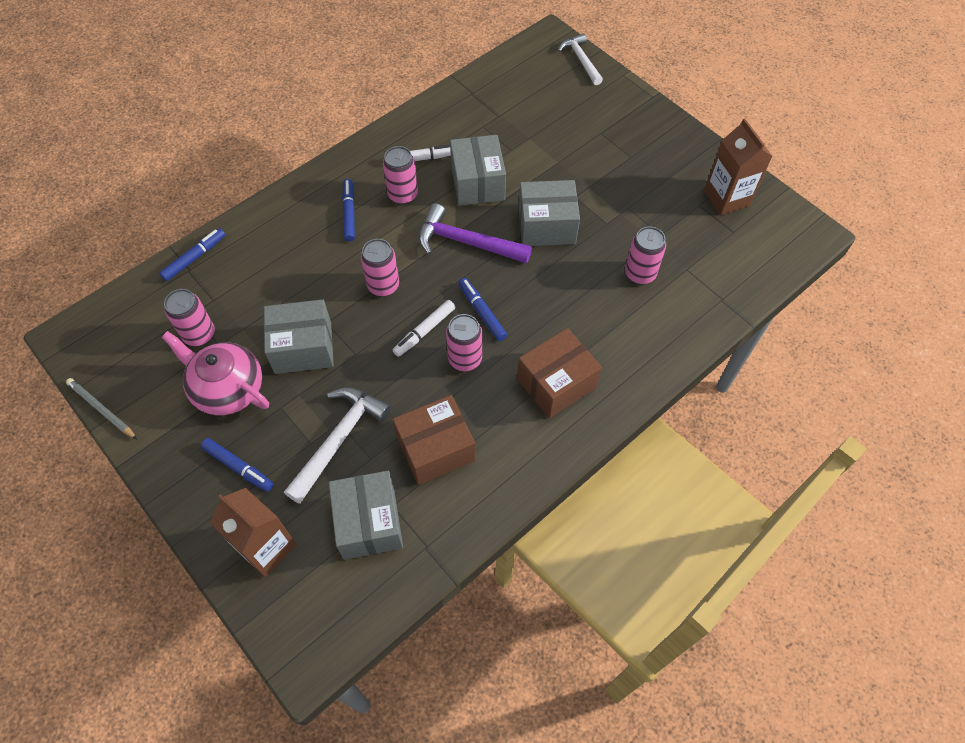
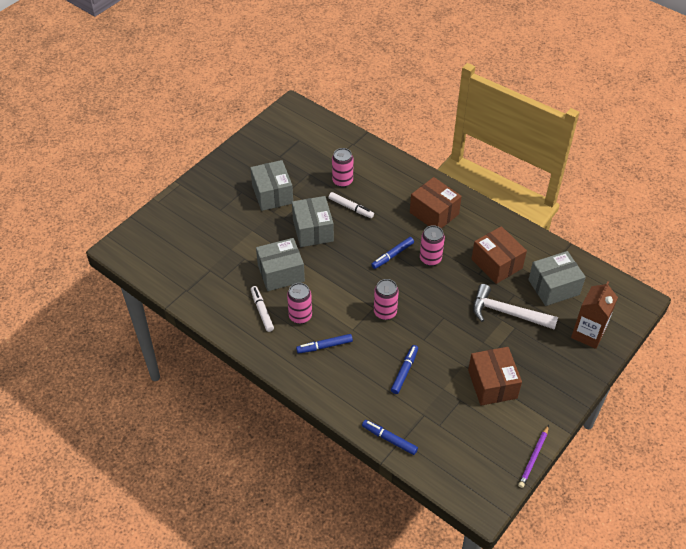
camera: 100 degrees left, 10 degrees down
(101, 409) = (533, 458): grey pencil -> purple pencil
(199, 334) = (455, 415): pink can -> none
(227, 389) = (492, 384): pink teapot -> brown box
(238, 467) = (545, 362): blue marker -> blue marker (404, 371)
(303, 348) = (448, 348): grey box -> grey box (272, 194)
(424, 331) = (415, 283): white marker -> white marker (351, 208)
(466, 242) = (336, 272): purple hammer -> none
(581, 60) = (143, 227): white hammer -> none
(726, 198) = (271, 144): brown carton -> none

